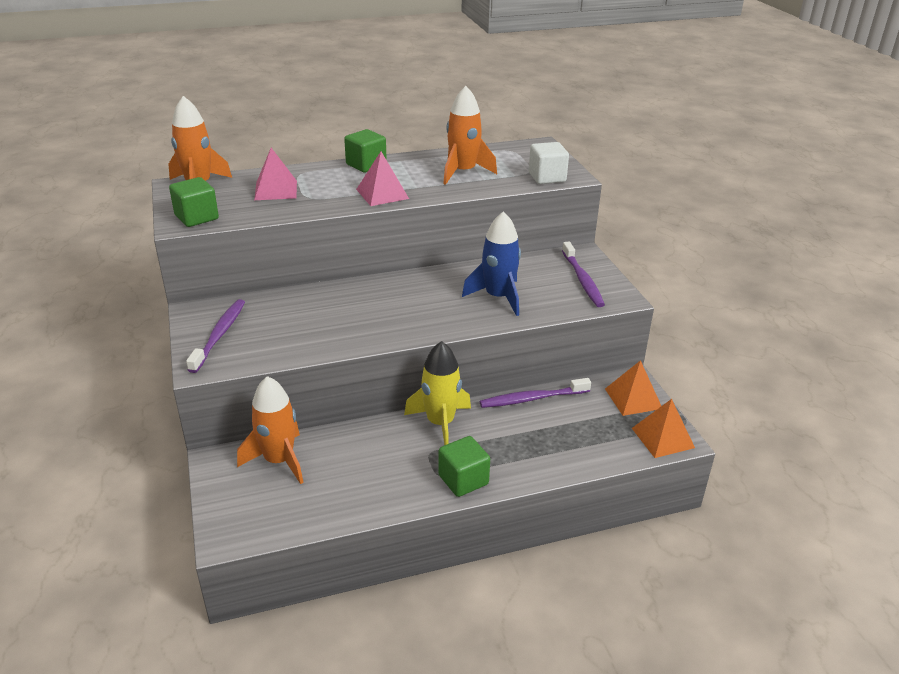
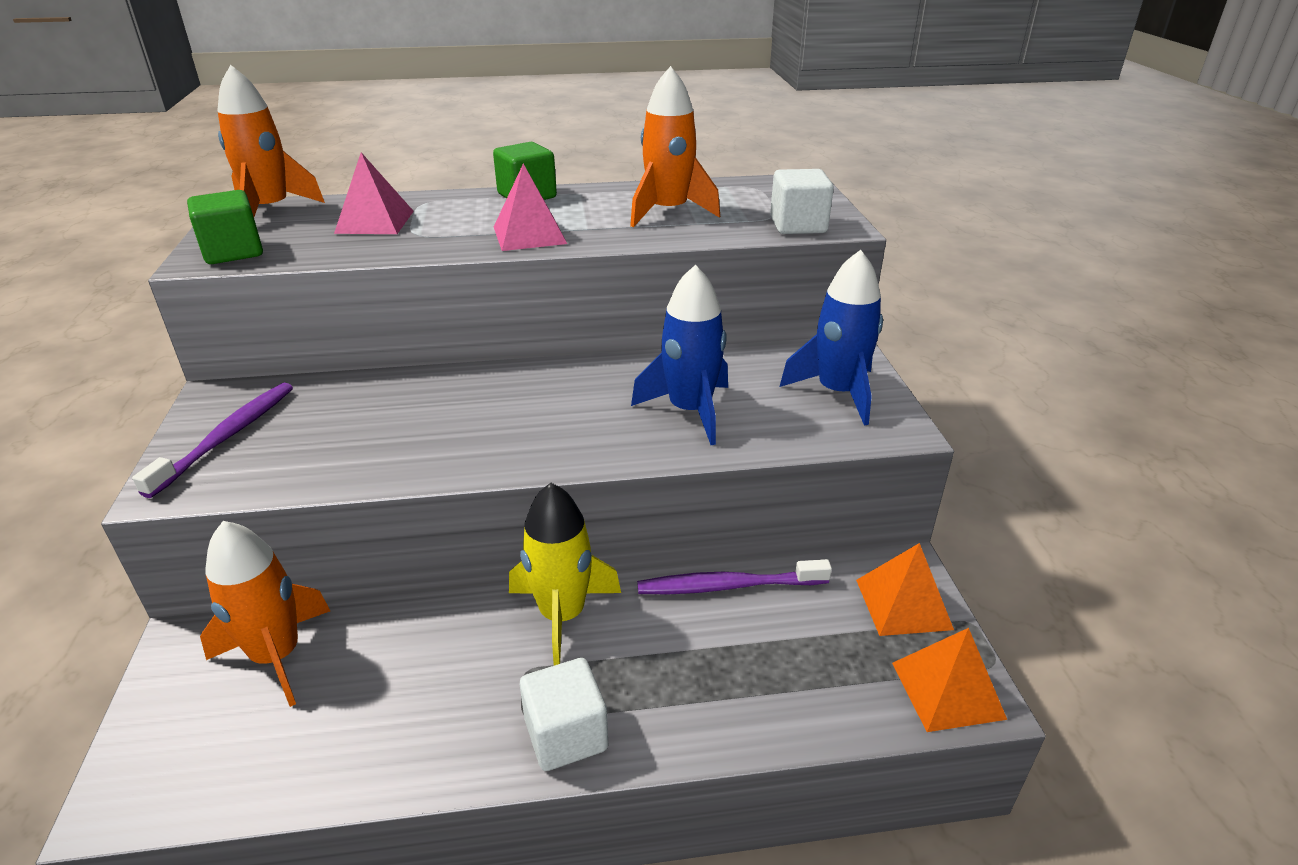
camera: 10 degrees right, 0 degrees up
(463, 480) = (566, 734): green cube -> white cube
(582, 280) = (837, 393): purple toothbrush -> blue rocket

